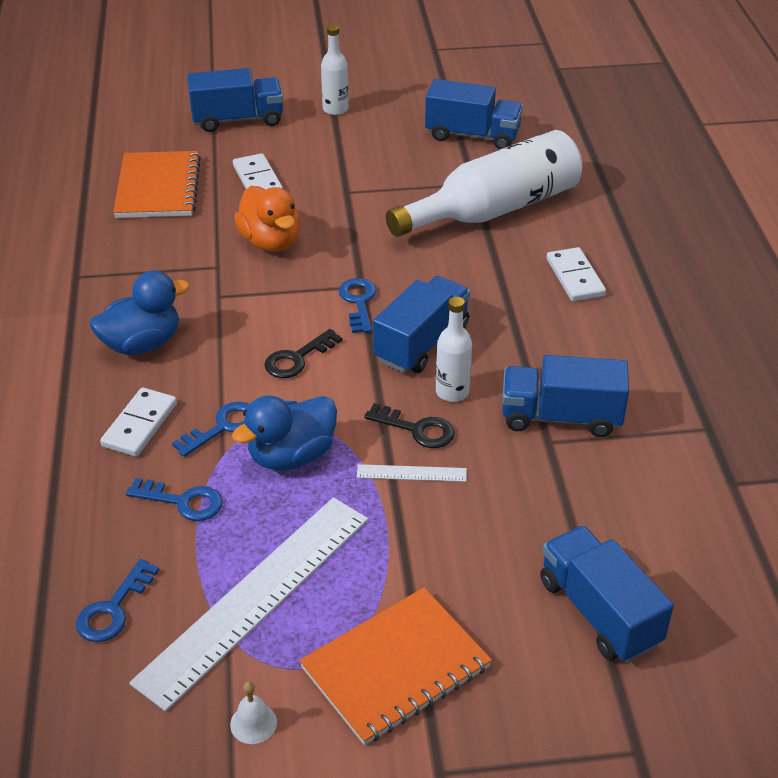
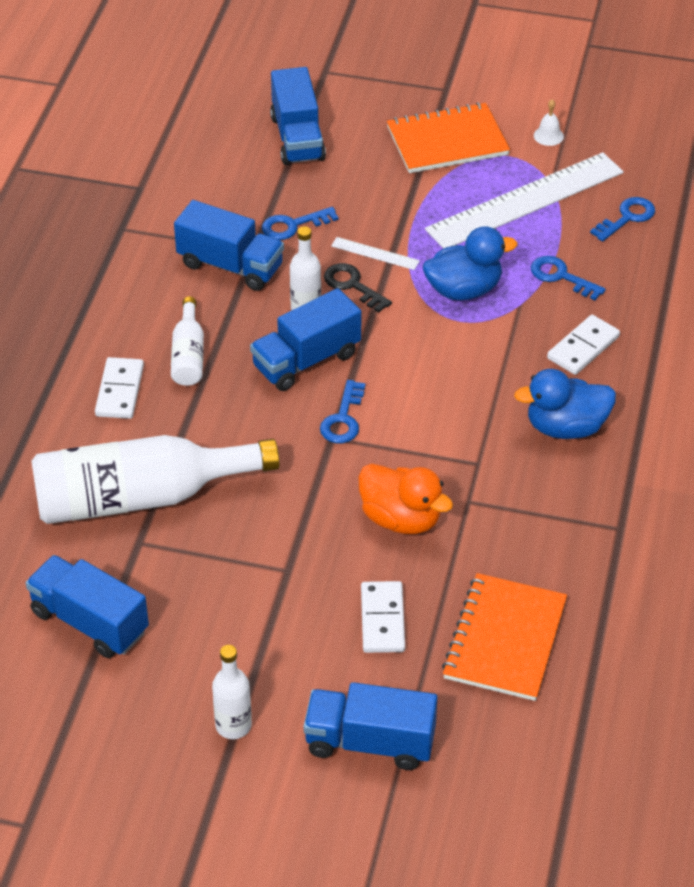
camera: 160 degrees left, 5 degrees up
(223, 427) = (513, 328): blue key -> blue key (293, 225)
(271, 242) = (401, 519): orange duck -> orange duck turned 135 degrees clockwise
(297, 358) = (426, 374): black key -> none
(537, 320) = (188, 355): none -> white bottle

